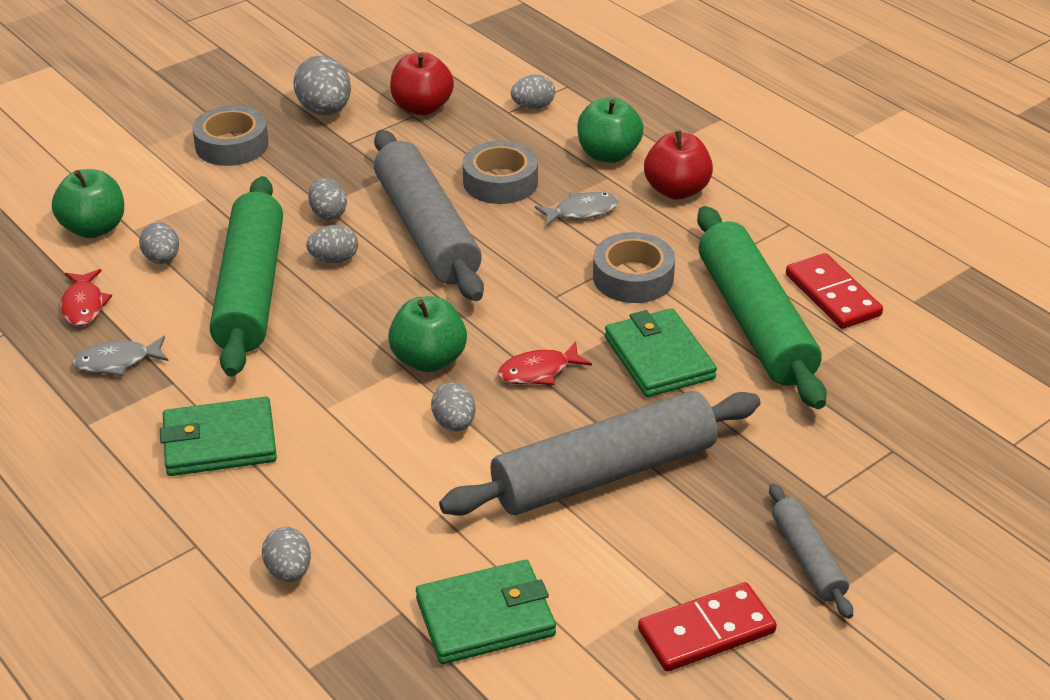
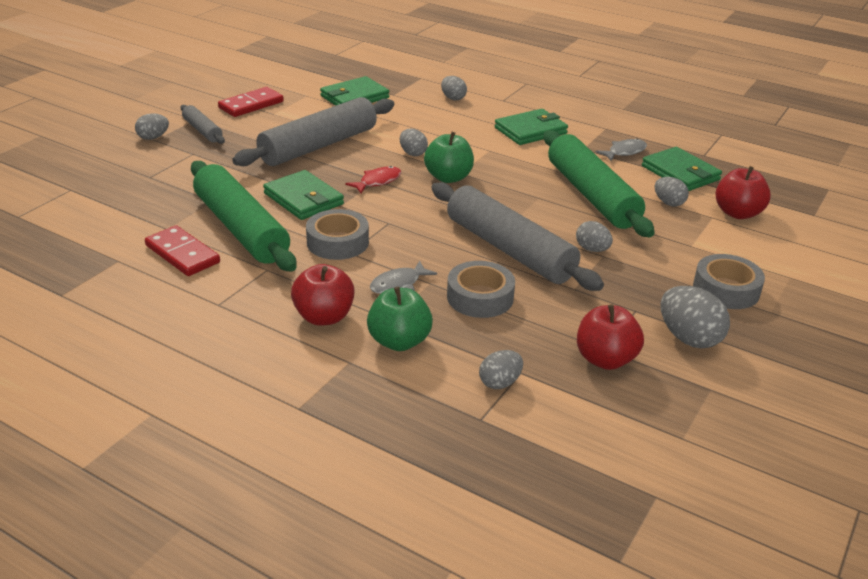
camera: 160 degrees right, 5 degrees down
(84, 305) = (680, 173): red fish -> green wallet
(94, 228) = (737, 213): green apple -> red apple
(334, 259) = (557, 220): grey egg -> grey egg (153, 137)

